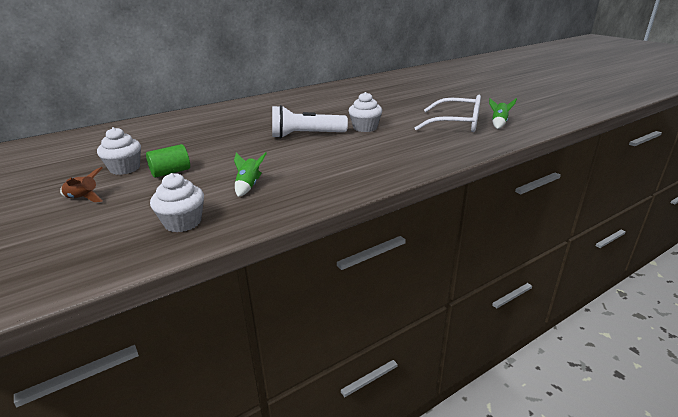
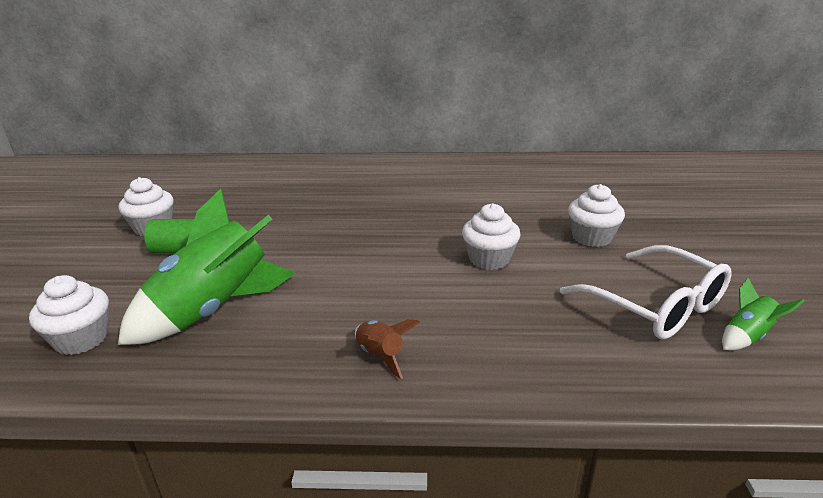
camera: 35 degrees right, 0 degrees up
(83, 198) = (68, 257): brown rocket -> brown rocket (381, 355)
(249, 186) = (214, 310): green rocket -> green rocket, size x2.31
(306, 135) = (392, 245): white flashlight -> none
(399, 109) = (591, 237): none -> white cupcake

